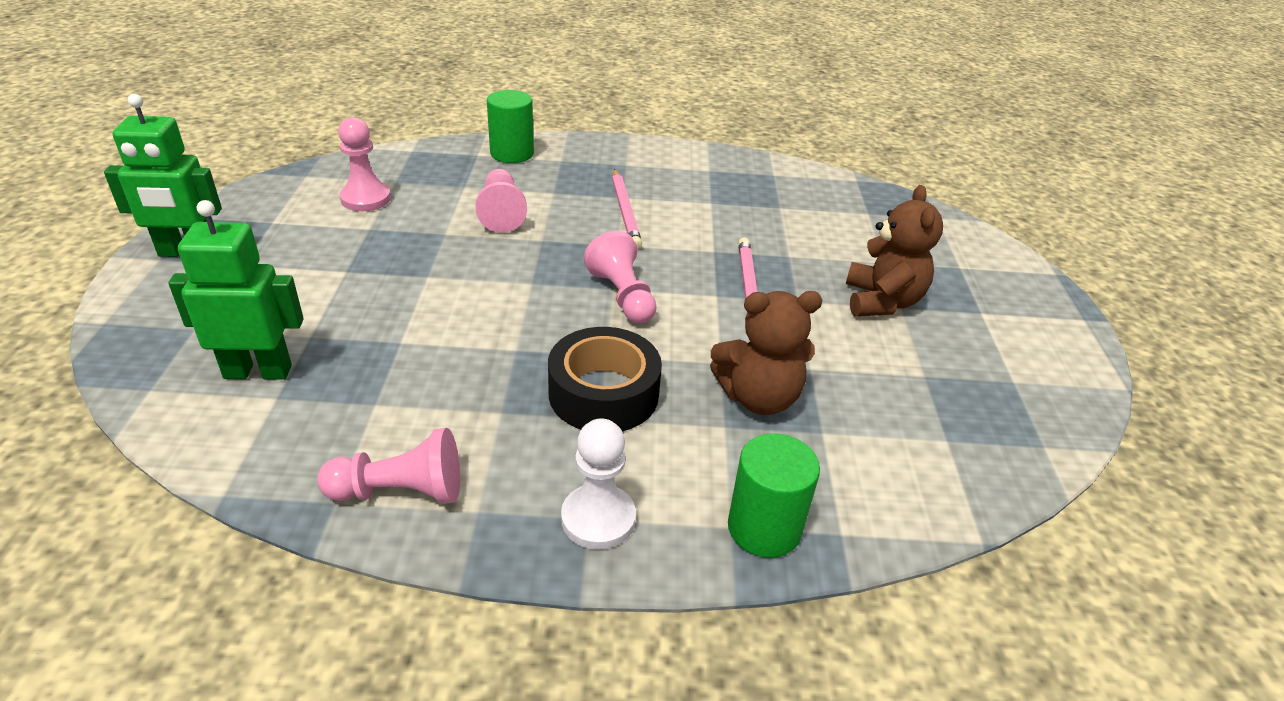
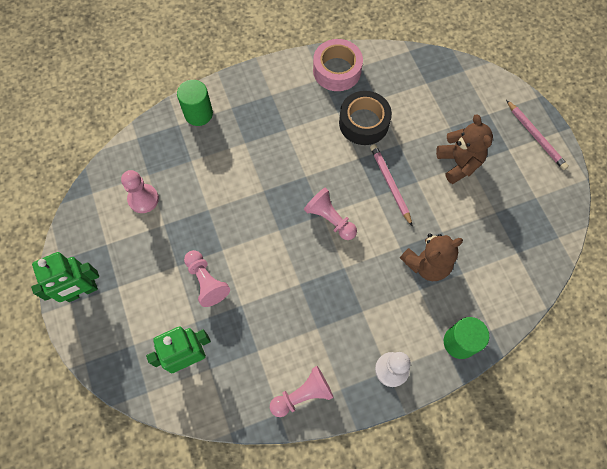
camera: 20 degrees left, 30 degrees up
(501, 213) = (227, 177): pink pawn -> pink pawn (206, 281)
(603, 393) = (356, 294): black tape -> black tape (364, 123)
(625, 211) = (294, 143): pink pencil -> pink pencil (536, 136)
(736, 169) = (337, 70): none -> pink tape

